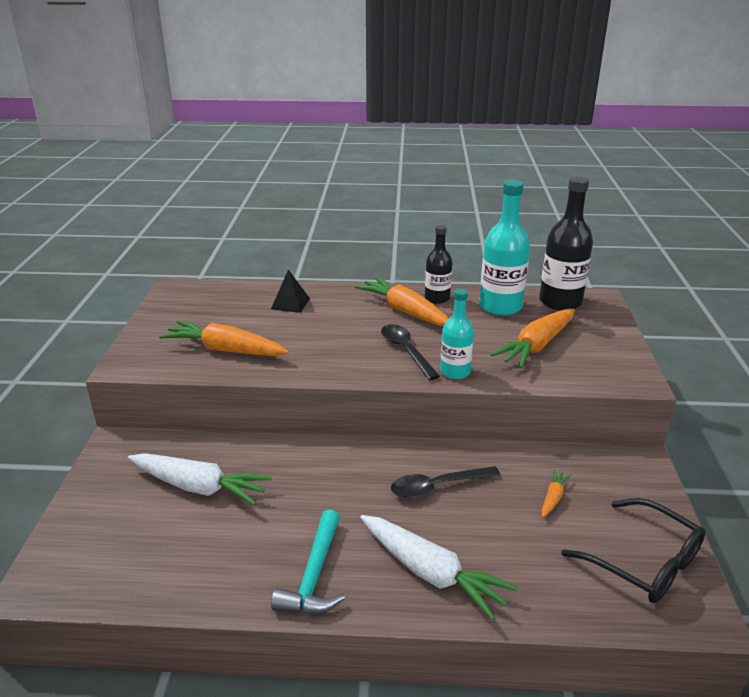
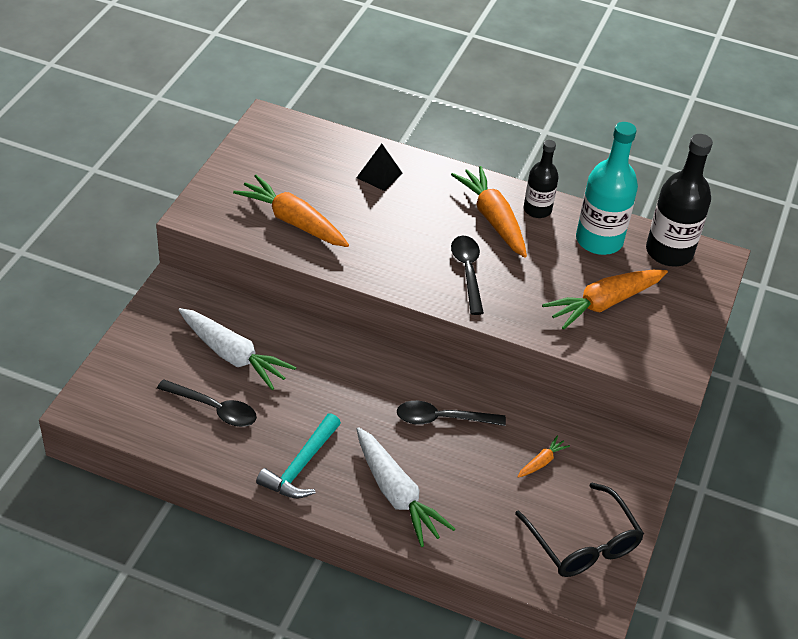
camera: 15 degrees right, 15 degrees up
(195, 544) = (214, 409): none -> black spoon
(455, 372) = (502, 311): turquoise bottle -> none

